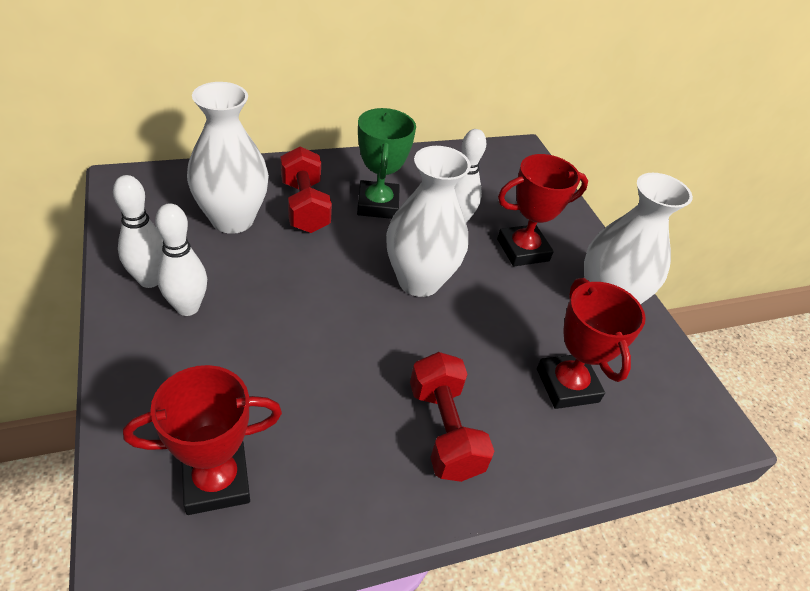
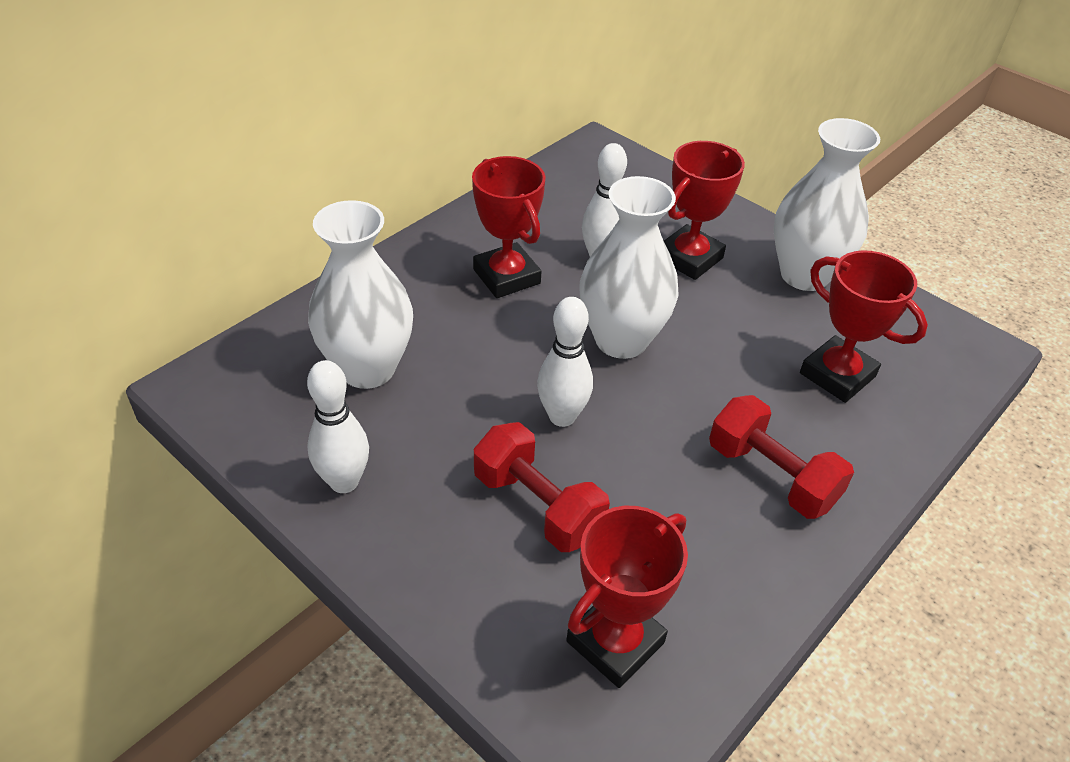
camera: 25 degrees left, 0 degrees up
(188, 307) = (416, 489): white bowling pin -> white bowling pin (562, 416)
(305, 206) = (432, 315): red dumbbell -> red dumbbell (538, 506)
(378, 205) = (506, 276): green trophy -> red trophy

